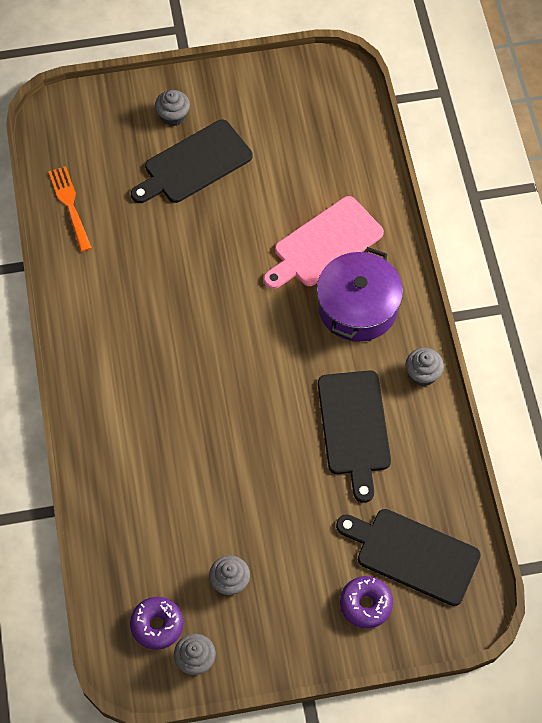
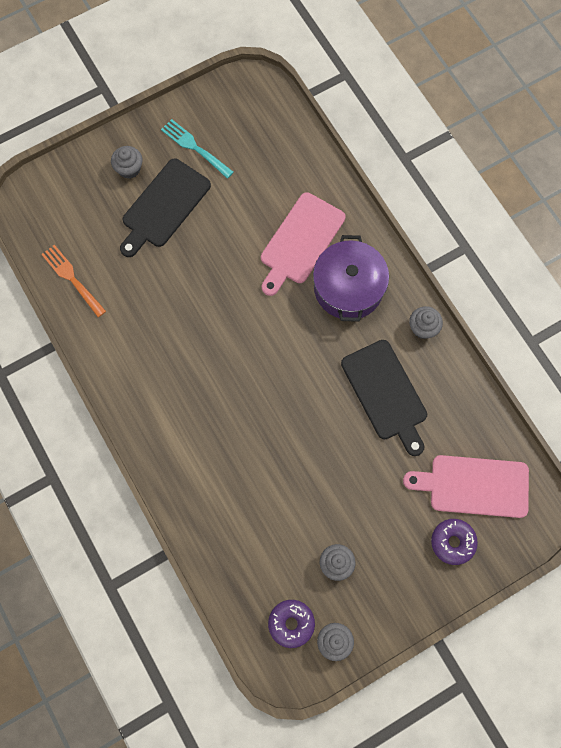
camera: 20 degrees left, 10 degrees up
(250, 116) = (195, 147): none -> turquoise fork
(413, 554) = (474, 486): black cutting board -> pink cutting board

